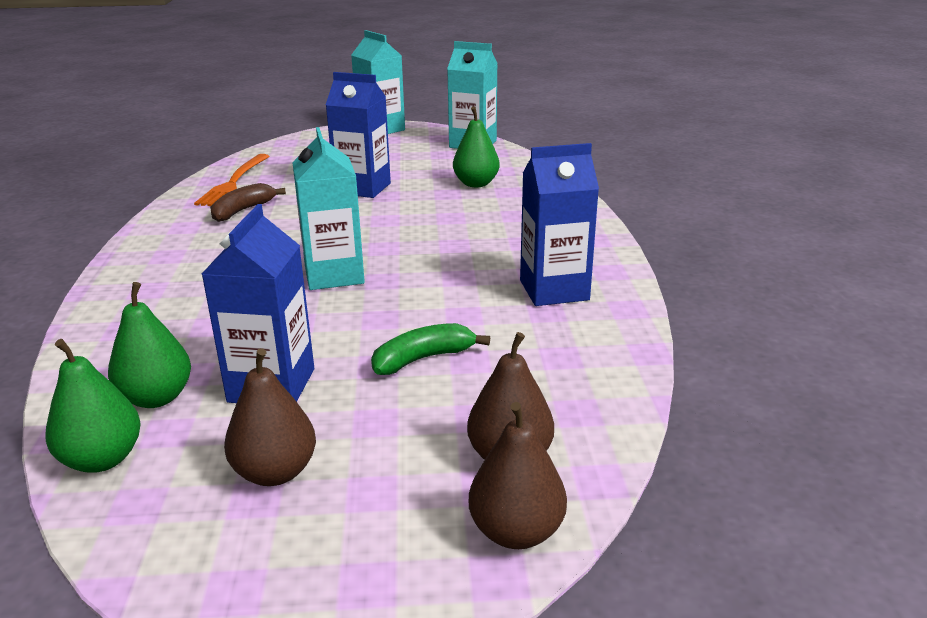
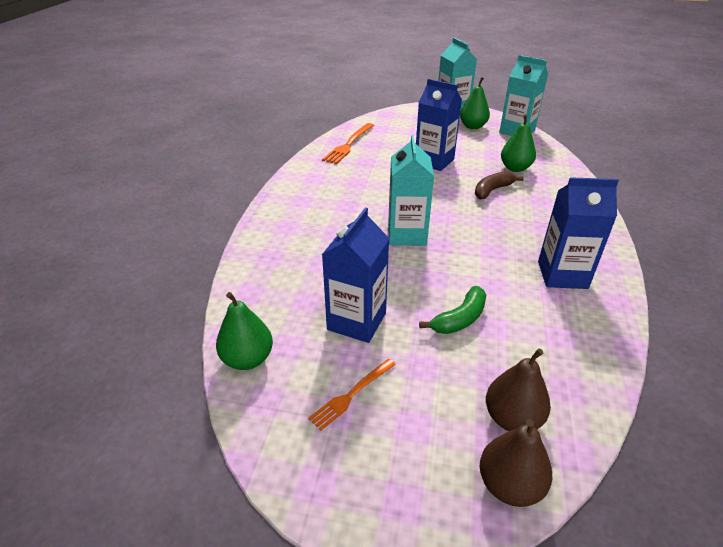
camera: 15 degrees right, 10 degrees up
(156, 398) = (284, 317): green pear -> green pear (473, 126)
(242, 211) = (352, 170): brown banana -> brown banana (492, 190)
(275, 472) = (352, 394): brown pear -> orange fork
(423, 359) = (460, 319): green banana -> green banana turned 150 degrees clockwise

